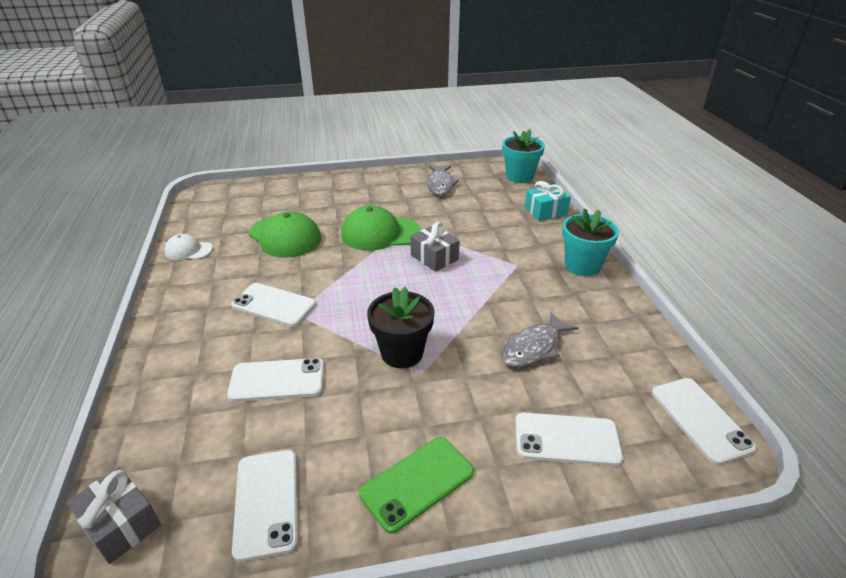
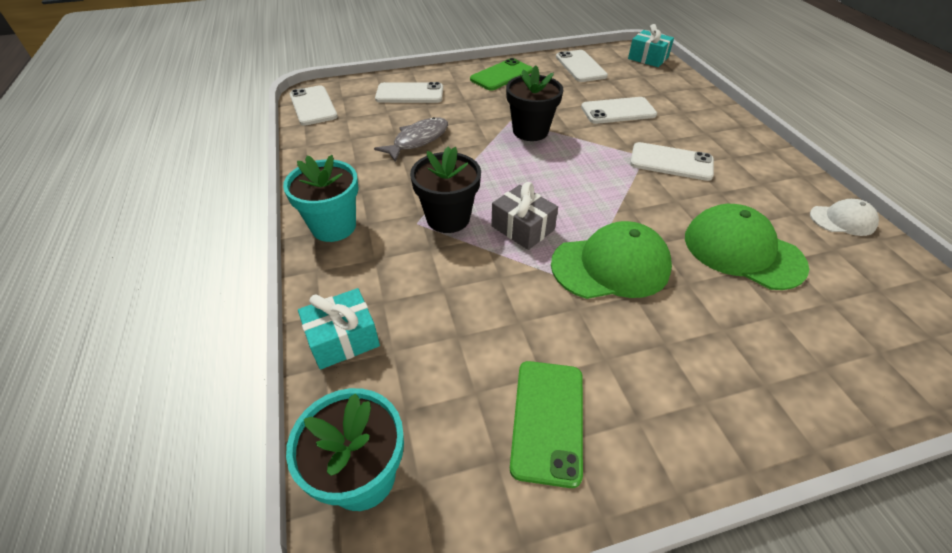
camera: 175 degrees right, 10 degrees up
(121, 524) = (648, 58): grey gift -> turquoise gift
(440, 185) = (548, 420): grey fish -> green phone
(492, 267) = (448, 218): none -> black flower pot

